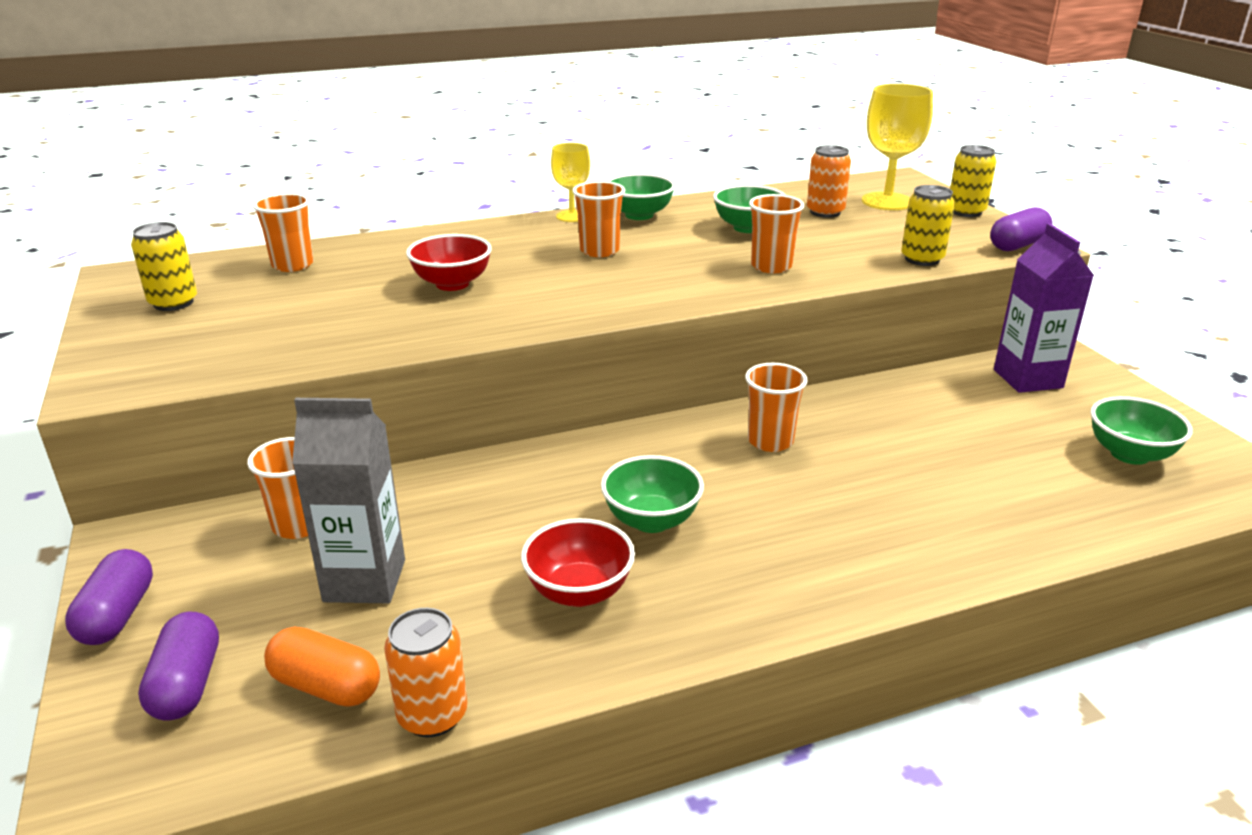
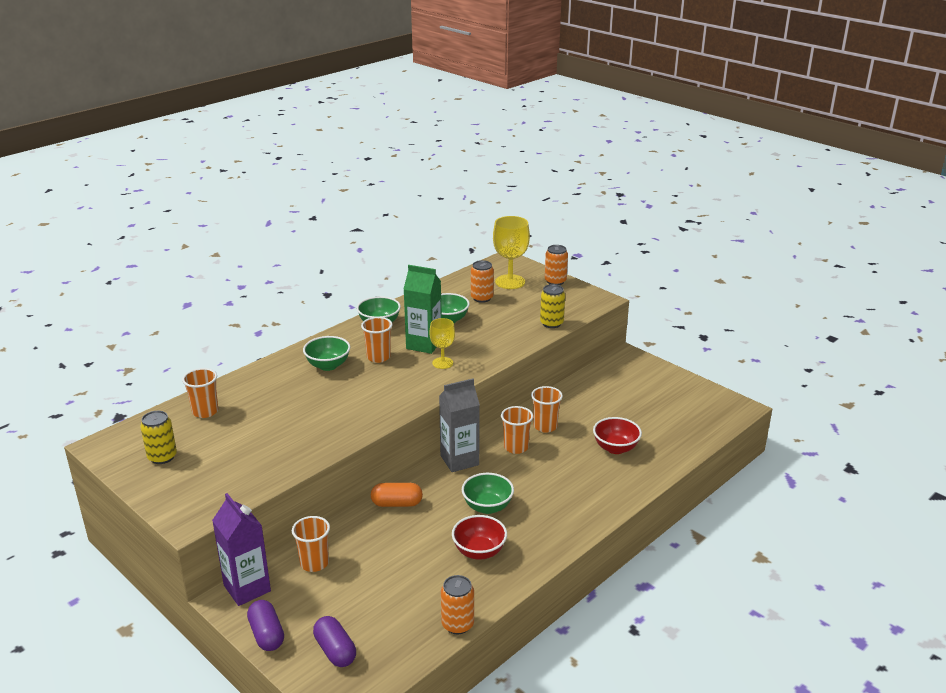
camera: 25 degrees left, 0 degrees up
(326, 686) = (400, 629): orange capsule -> orange capsule (397, 504)
(364, 580) = (374, 579): grey carton -> grey carton (459, 460)
(452, 284) = (315, 402): red bowl -> red bowl (615, 448)
(572, 216) = (340, 333): yellow goblet -> yellow goblet (442, 363)
(683, 249) = (424, 344): none -> green carton
(771, 266) = (479, 347): orange cup -> orange cup (545, 426)
(966, 212) = (555, 281): yellow can -> orange can
(1018, 245) = (593, 302): purple capsule -> none
(1027, 379) = (617, 376): purple carton -> purple carton (247, 588)
(1129, 454) = (679, 409): green bowl -> green bowl (328, 365)

